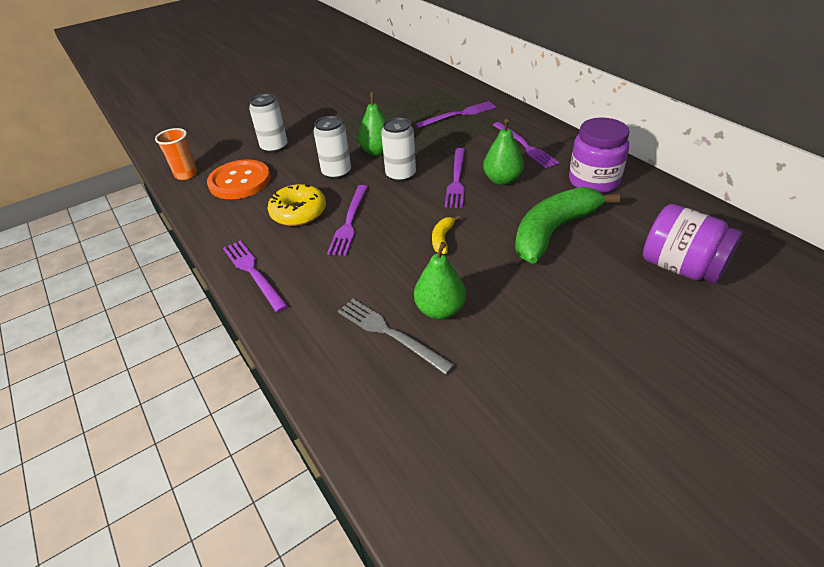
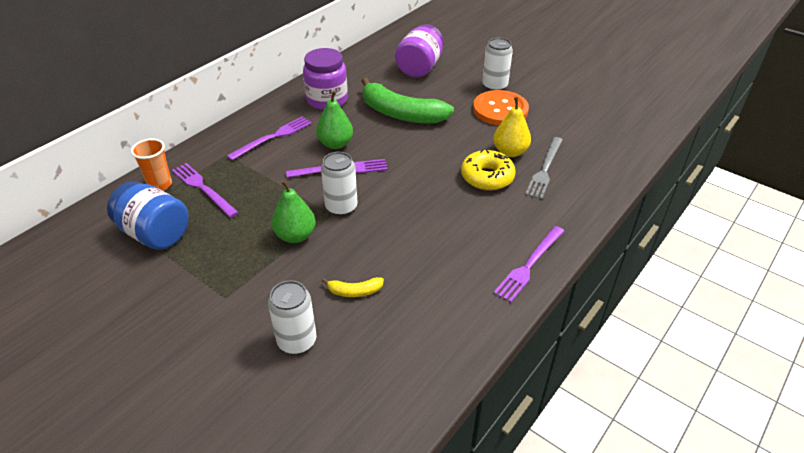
camera: 110 degrees left, 0 degrees up
(186, 174) = (387, 420): orange cup -> orange cup (160, 185)
(240, 181) = (387, 344): orange button -> orange button (500, 110)
(298, 213) = (430, 264): yellow donut -> yellow donut (487, 177)
(336, 172) = (347, 257): white can -> white can (494, 86)
(349, 222) = (431, 223): purple fork -> none
(414, 99) = (155, 234): none -> blue jar
(440, 310) = (510, 152): green pear -> yellow pear
(442, 239) = (432, 163): yellow banana -> yellow banana (354, 291)

